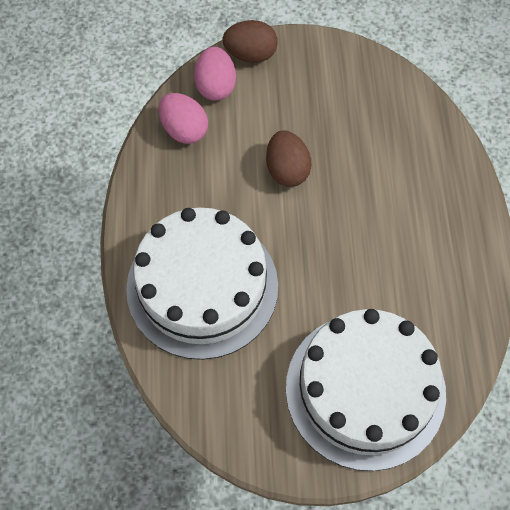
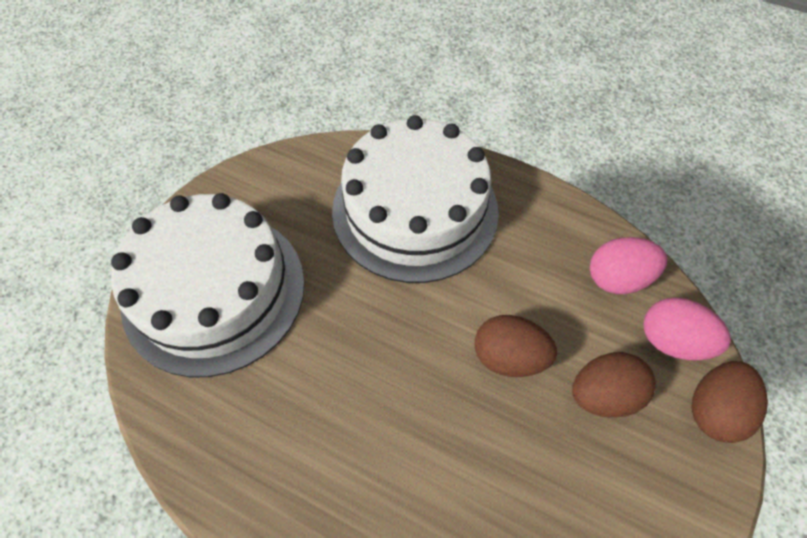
camera: 120 degrees right, 5 degrees down
(278, 110) = (603, 395): none -> brown egg

